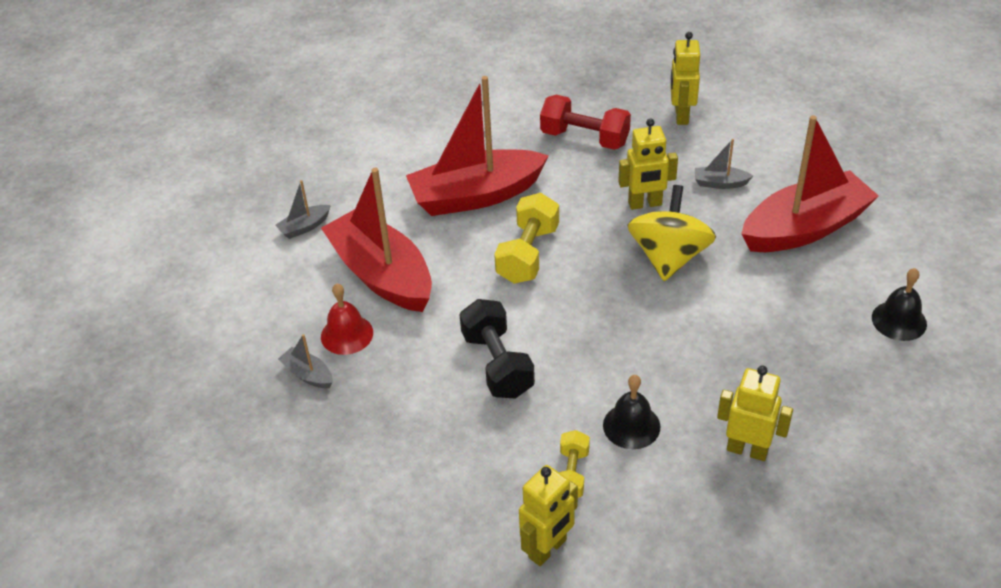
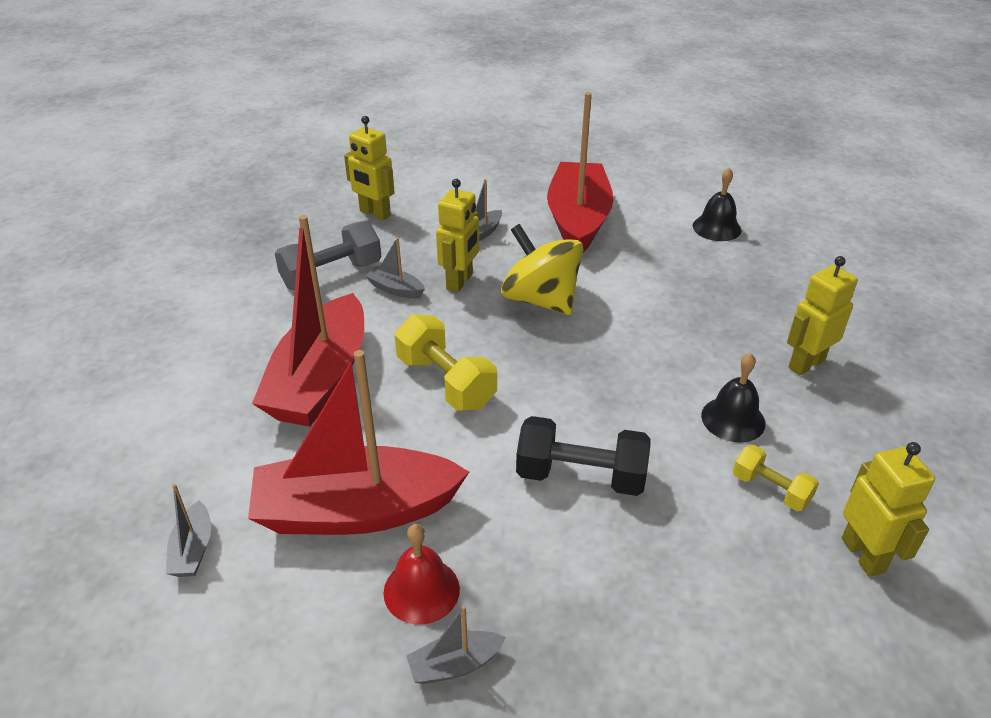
camera: 60 degrees left, 5 degrees down
(584, 138) = (332, 275): red dumbbell -> grey dumbbell
(601, 177) = (395, 289): none -> grey boat

